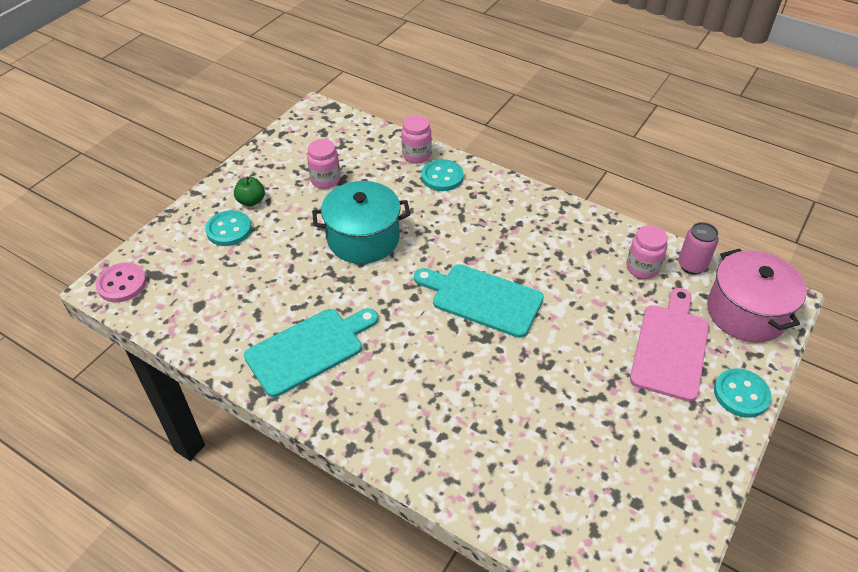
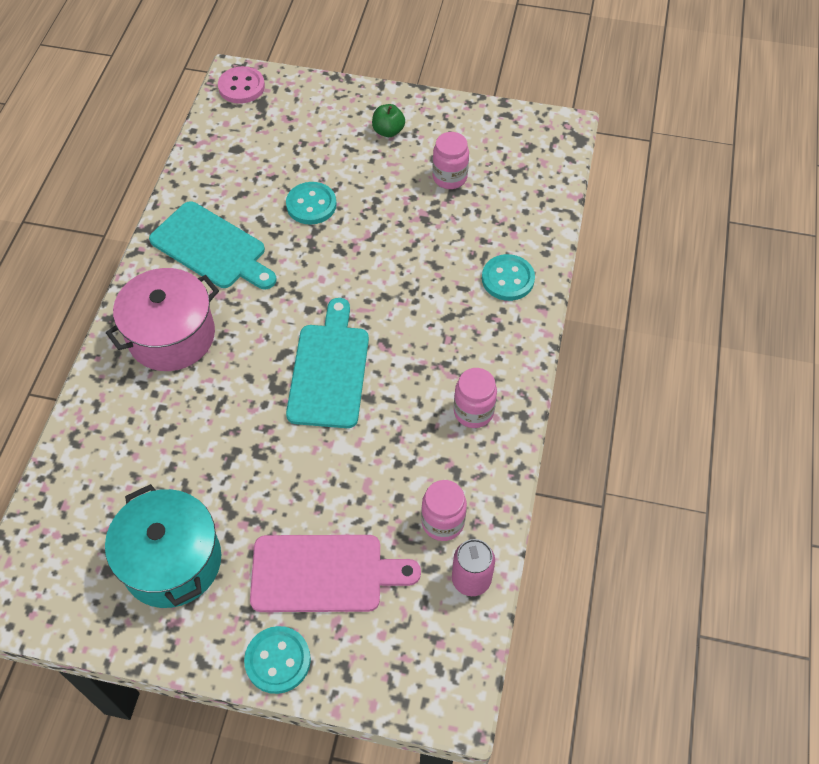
camera: 70 degrees right, 10 degrees up
(229, 230) = (340, 130): turquoise button -> turquoise button (311, 205)
(363, 238) = (375, 240): turquoise pot -> turquoise pot (172, 561)
(416, 155) = (533, 243): pink jar -> pink jar (473, 412)
(746, 312) = (412, 655): pink pot -> pink pot (171, 336)

